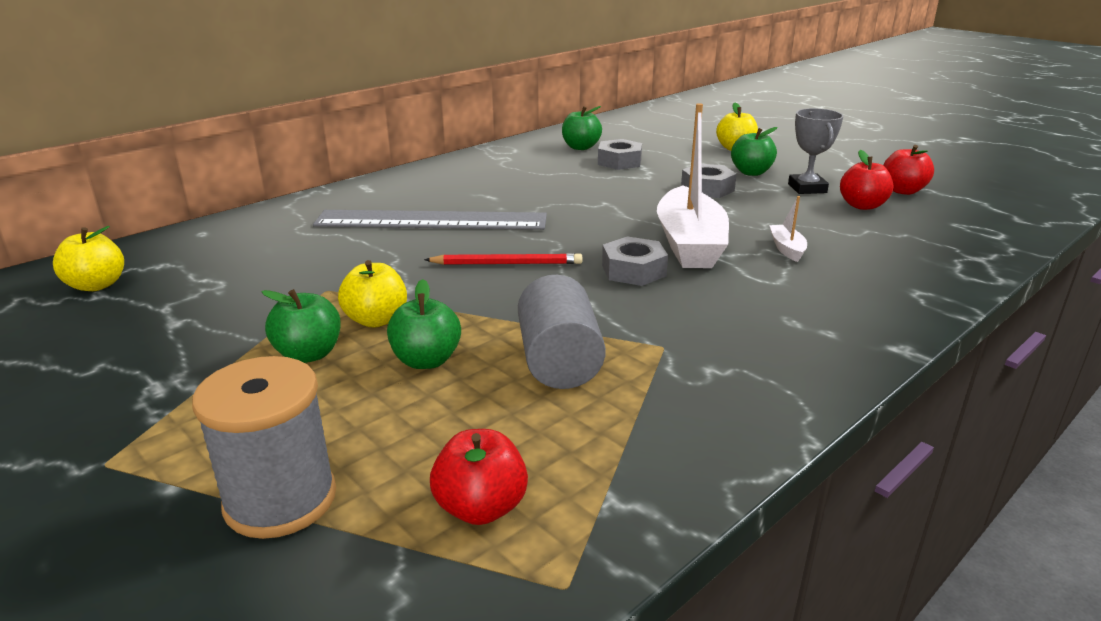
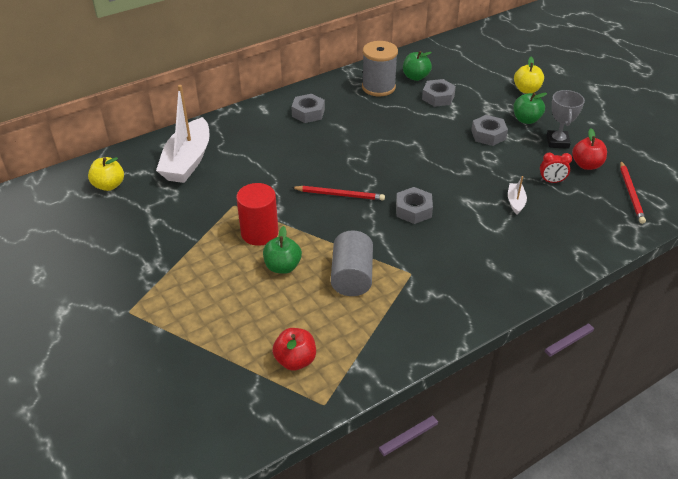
camera: 10 degrees right, 15 degrees up
(280, 500) = (207, 343): grey spool -> grey spool (378, 87)
(309, 354) = (222, 254): green apple -> none
(376, 320) = (259, 233): yellow apple -> red cylinder
(431, 220) = (301, 148): grey ruler -> none
(435, 187) = (308, 113): none -> grey nut
(689, 244) = (456, 190): white boat -> white boat (188, 161)
(825, 224) = (551, 181): none -> red clock
(903, 191) = (623, 152): red apple -> none
(945, 227) = (631, 193): none -> red pencil

